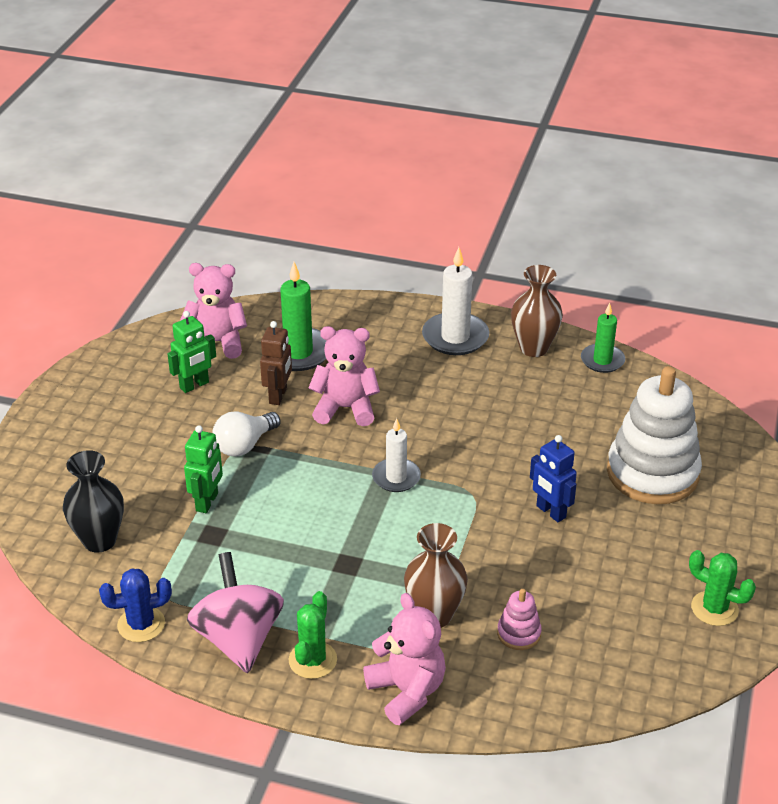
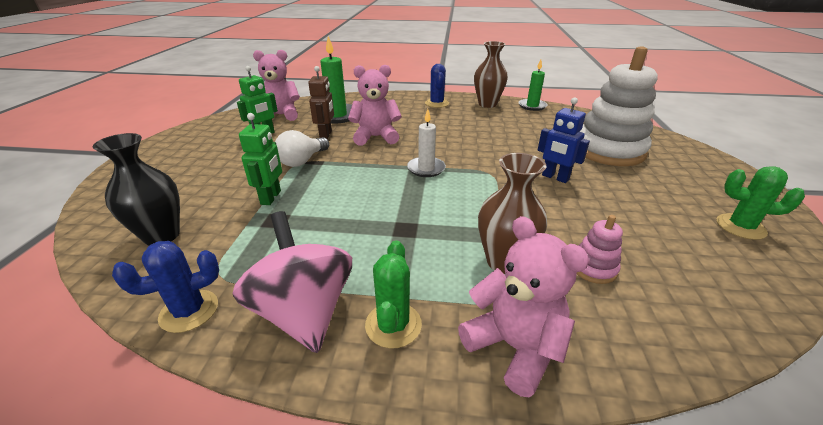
camera: 10 degrees left, 5 degrees down
(455, 337) = (437, 103): white candle -> blue cactus

